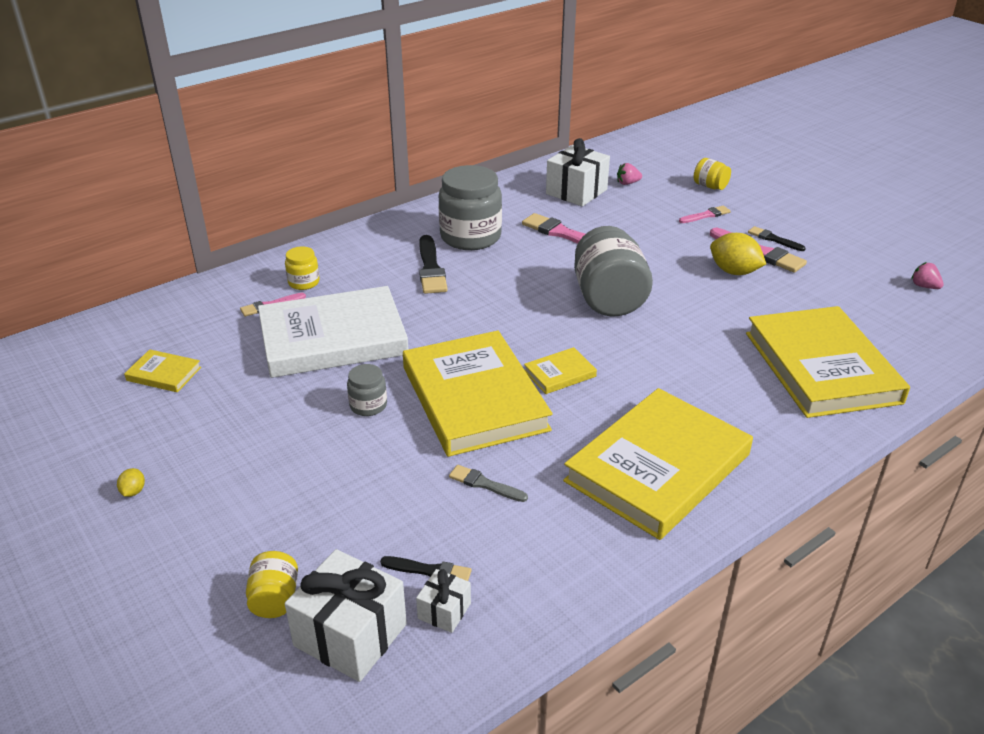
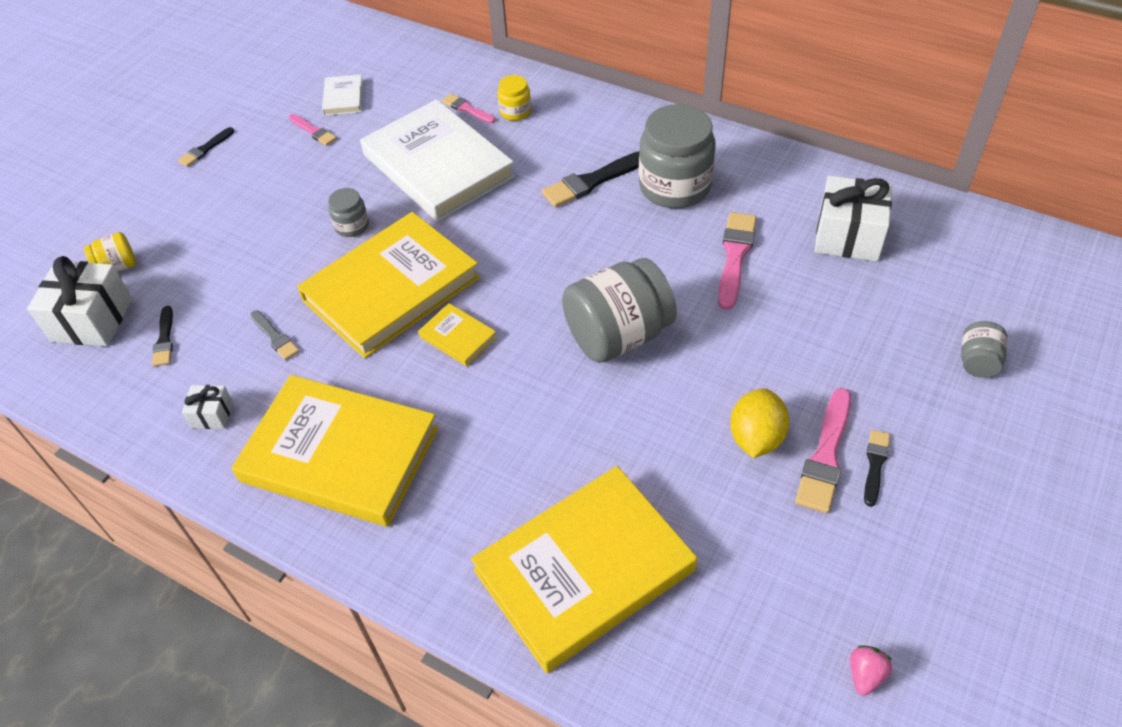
camera: 70 degrees right, 15 degrees up
(133, 491) = (205, 149): yellow lemon -> black brush
(164, 374) = (343, 98): yellow book -> white book
(444, 611) = (125, 363): white gift -> white gift (212, 415)
(484, 484) = (275, 337): grey brush -> grey brush turned 135 degrees clockwise
(627, 183) = (912, 276): pink strawberry -> none
(706, 215) = (887, 376): pink brush -> pink brush (313, 131)
(710, 186) = (978, 361): yellow jar -> grey jar

